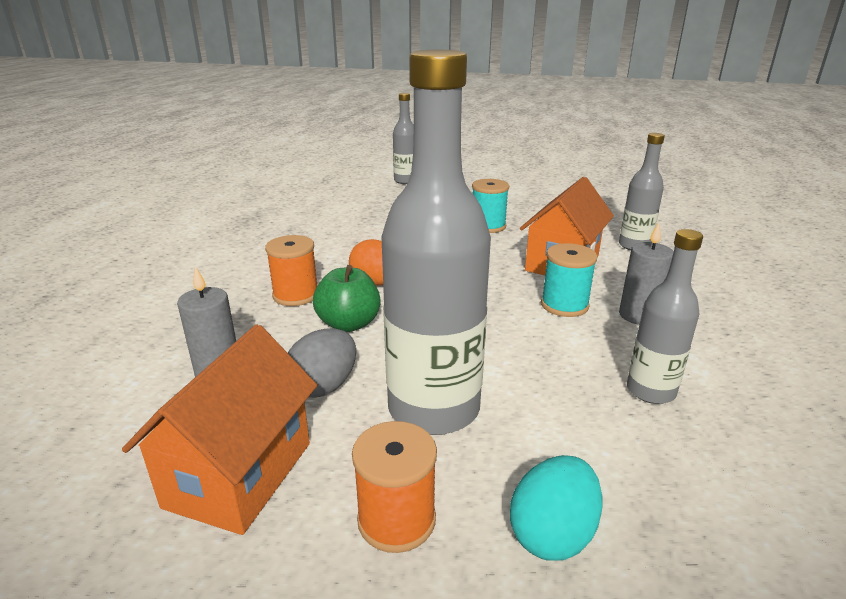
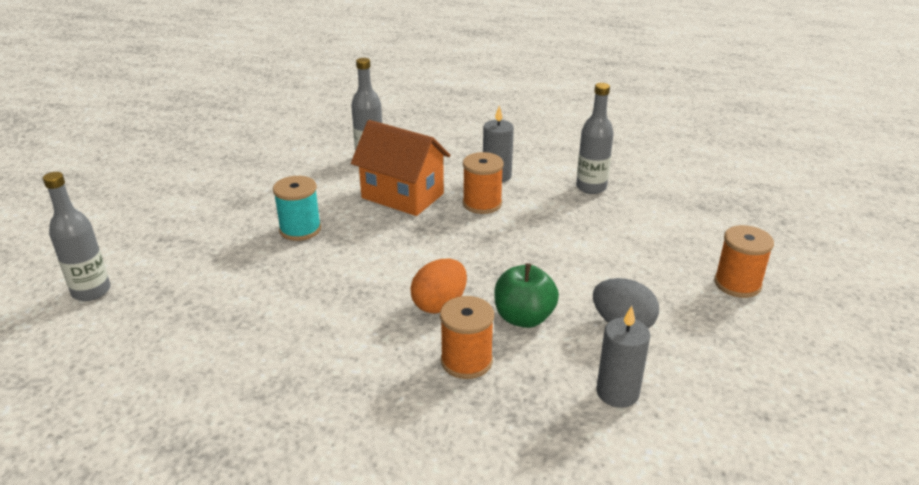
camera: 90 degrees left, 5 degrees up
(240, 474) = (731, 353): orange house -> none
(433, 408) = (633, 270): grey bottle -> none
(552, 533) = (722, 234): turquoise egg -> none
(564, 305) = (482, 204): turquoise spool -> orange spool

